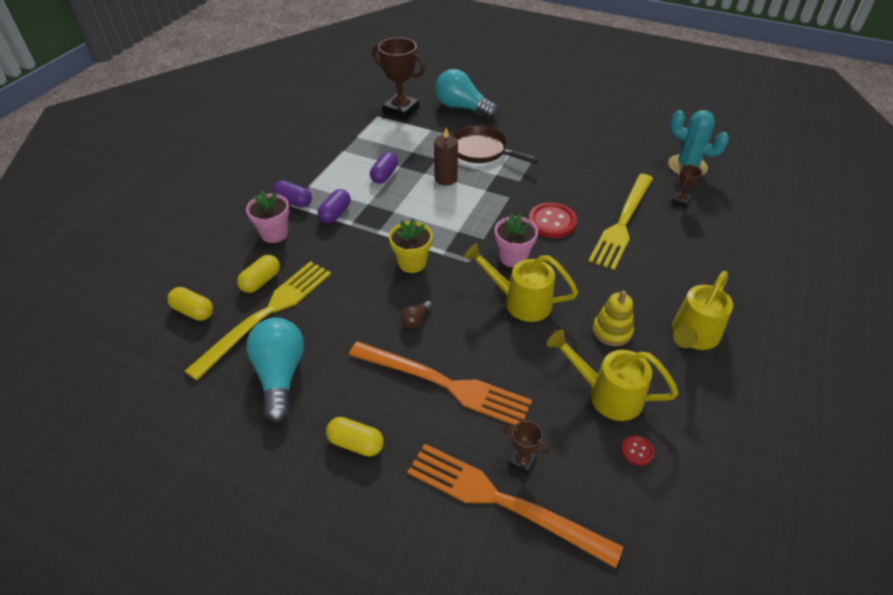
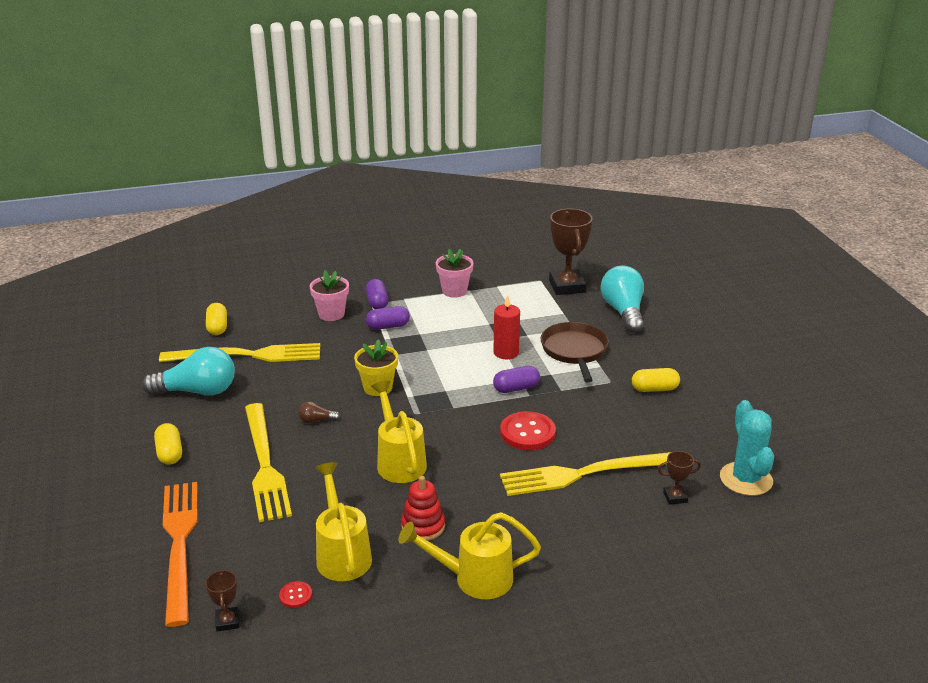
camera: 50 degrees right, 15 degrees down
(261, 281) = (276, 336): yellow capsule -> yellow capsule (654, 389)
(280, 376) = (197, 391): turquoise light bulb -> turquoise light bulb turned 45 degrees clockwise
(384, 175) = (466, 323): purple capsule -> purple capsule (516, 388)
(444, 384) = (264, 465): orange fork -> yellow fork
(446, 179) = (506, 353): brown candle -> red candle
(513, 257) = (450, 433): pink flower pot -> pink flower pot (454, 291)
(522, 461) = (226, 537): brown trophy -> brown trophy (227, 621)
(612, 331) = (423, 526): yellow stacking toy -> red stacking toy

